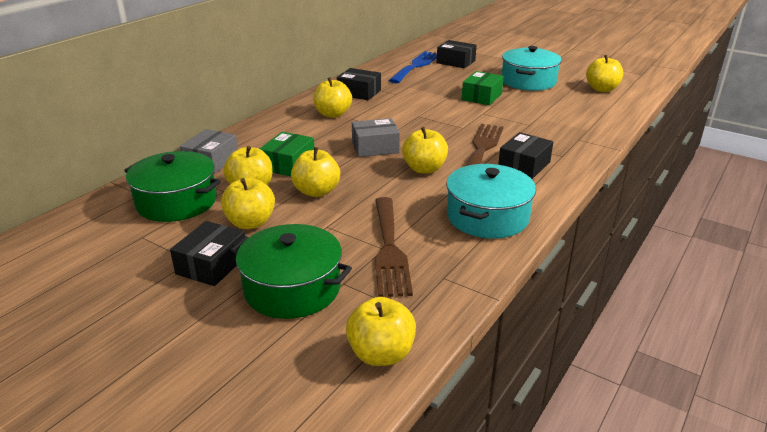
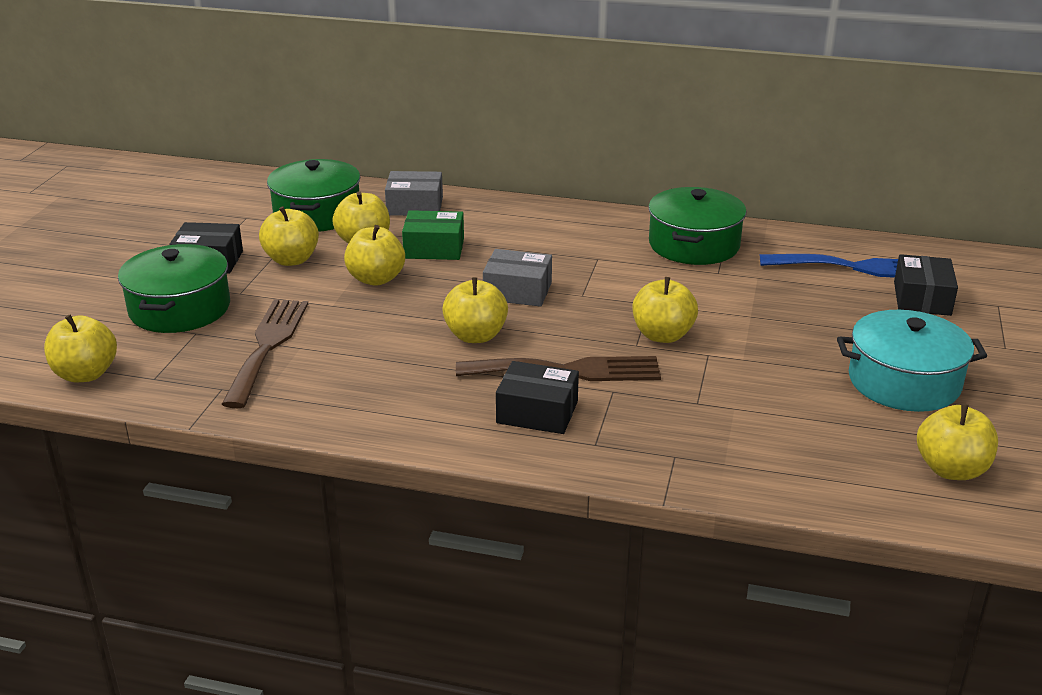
camera: 70 degrees right, 0 degrees up
(333, 114) = (600, 243): yellow apple -> yellow apple (662, 335)
(359, 92) = (694, 245): black box -> green pot
(375, 147) = (517, 291): grey box -> grey box turned 45 degrees counterclockwise
(389, 249) = (267, 346): brown fork -> brown fork turned 120 degrees clockwise
(481, 97) = (778, 344): green box -> none
(487, 217) = (368, 399): turquoise pot -> none

